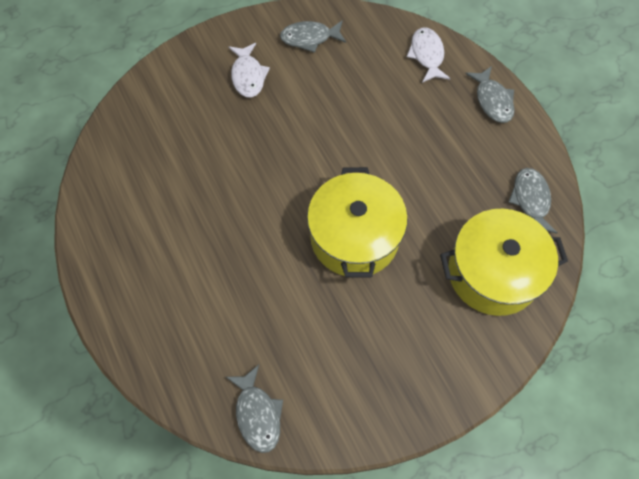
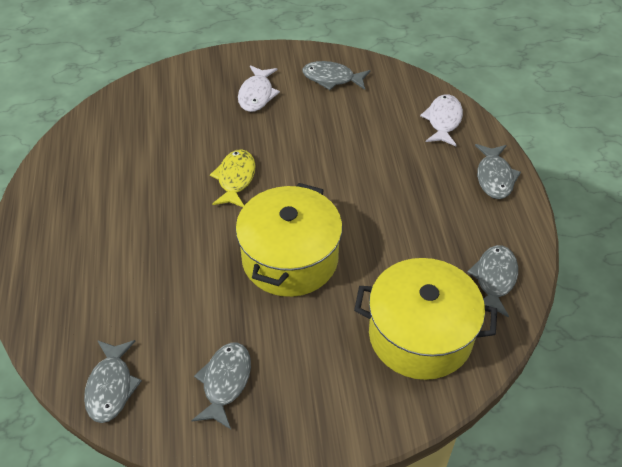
camera: 20 degrees right, 15 degrees down
(270, 172) = (235, 179): none -> yellow fish
(353, 374) = (225, 382): none -> grey fish

